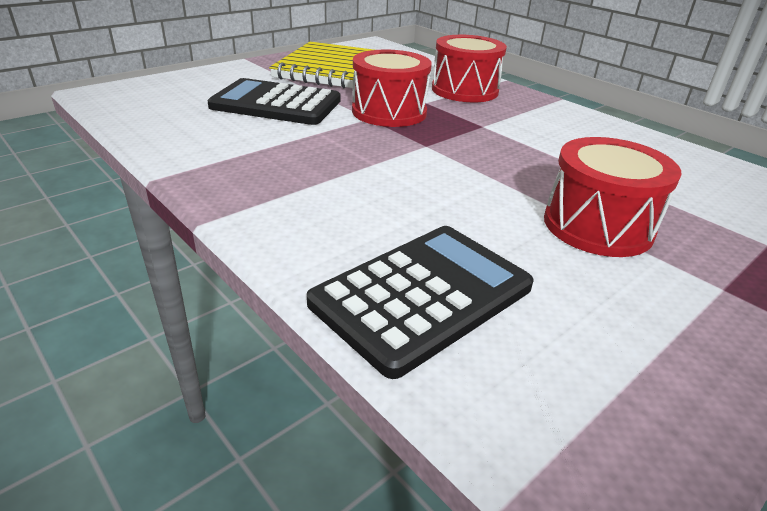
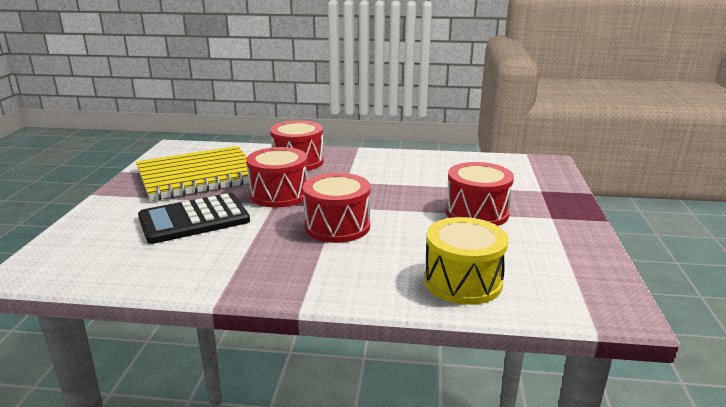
camera: 40 degrees left, 10 degrees down
(390, 164) = (337, 226): none -> red drum
(422, 295) = (463, 281): black calculator -> yellow drum

